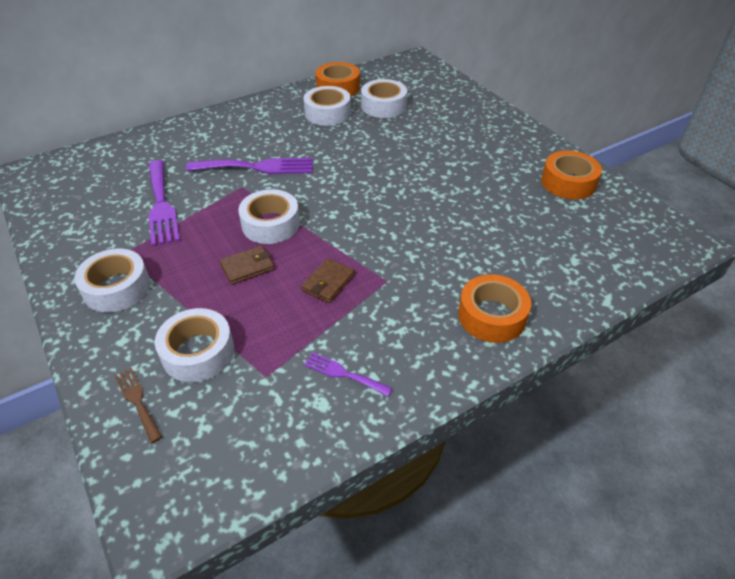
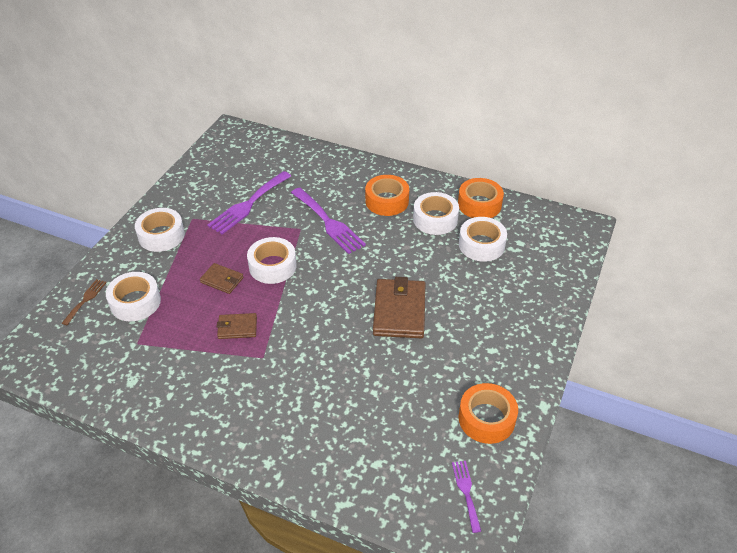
camera: 55 degrees right, 0 degrees up
(343, 374) = (161, 379): purple fork -> purple fork (466, 492)
(413, 175) = (399, 311): none -> brown wallet
(491, 316) = (269, 434): orange tape -> orange tape (387, 201)

